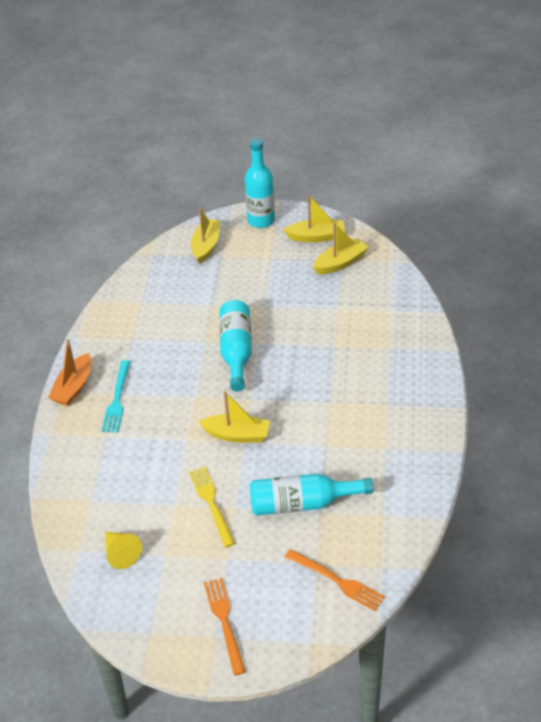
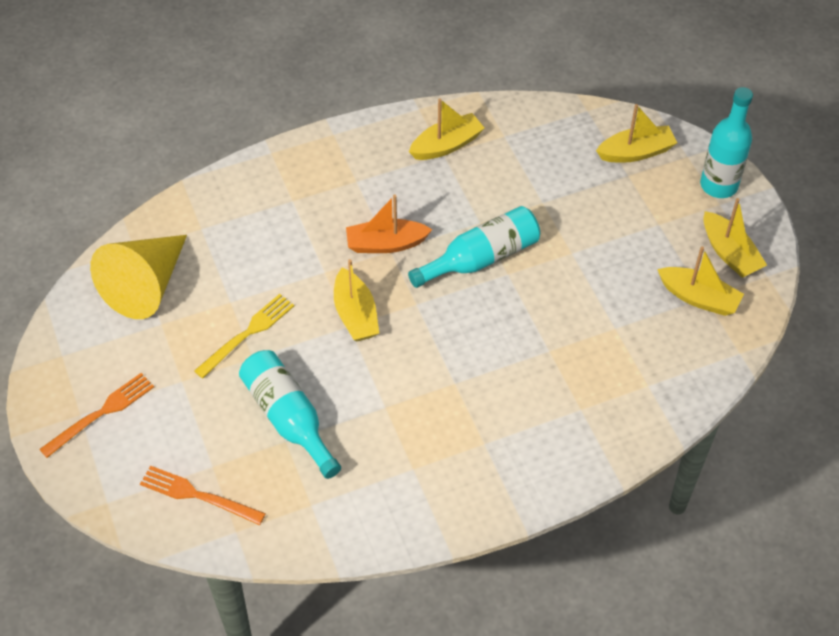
camera: 60 degrees right, 10 degrees up
(74, 387) = (343, 140): orange boat -> orange boat (386, 244)
(117, 399) = (347, 184): turquoise fork -> none
(121, 553) = (146, 286): yellow cone -> yellow cone, size x1.95
(125, 334) = (446, 145): none -> yellow boat
(337, 581) = (198, 495): orange fork -> orange fork turned 105 degrees clockwise

